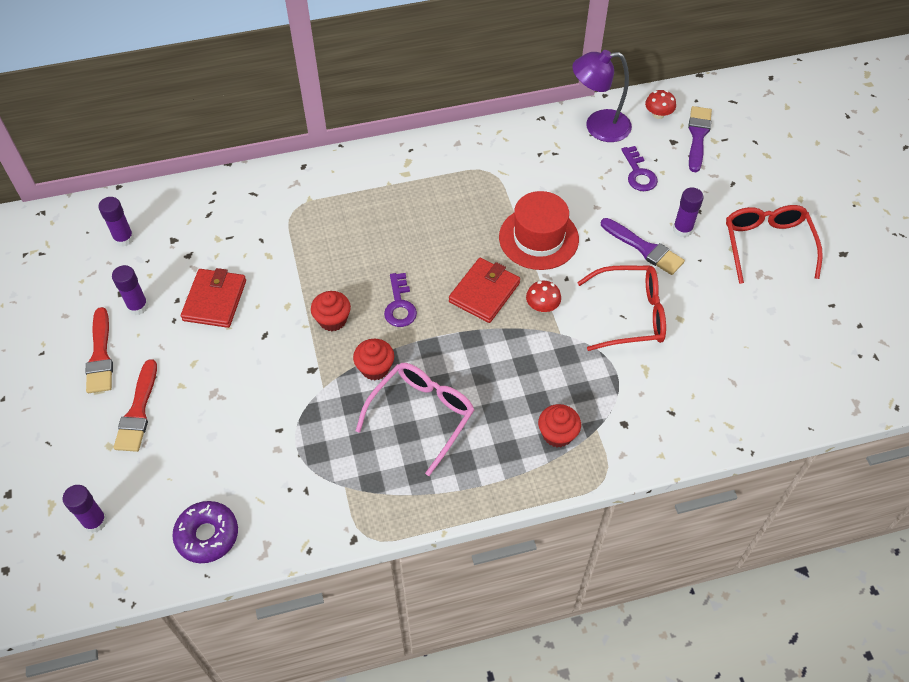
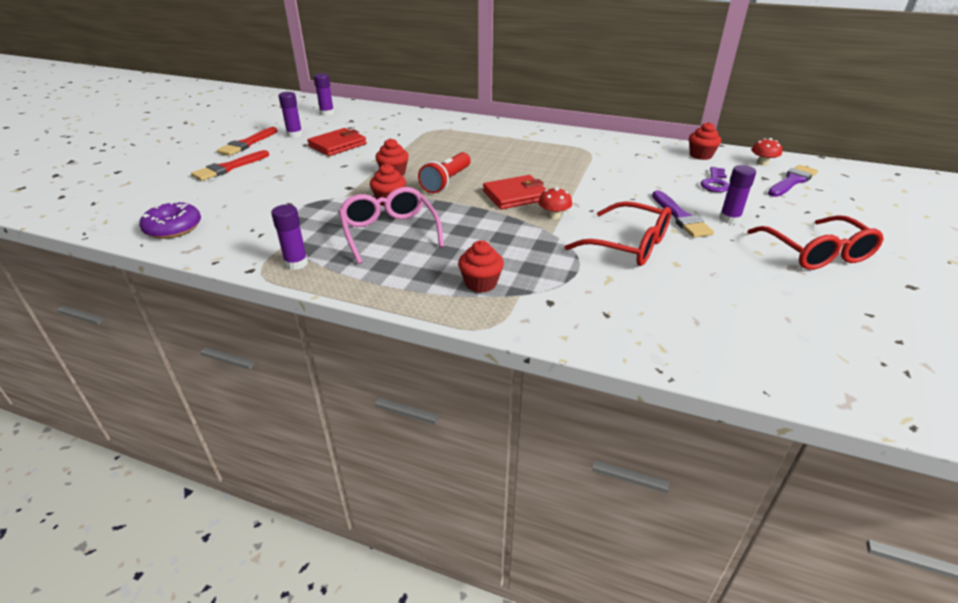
camera: 35 degrees right, 20 degrees down
(95, 521) = (132, 197): purple glue stick -> purple glue stick (296, 263)
(400, 305) = (446, 182): purple key -> red flashlight
(422, 415) = (389, 232): pink glasses -> pink glasses turned 90 degrees counterclockwise
(538, 238) = (591, 186): red hat -> none
(598, 127) = (700, 155): purple lamp -> red cupcake
(767, 245) = (816, 253): red glasses -> red glasses turned 135 degrees clockwise

